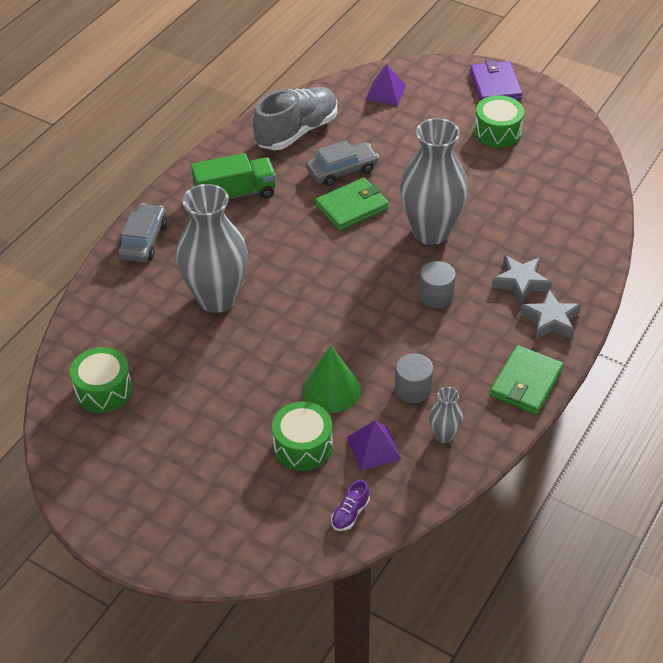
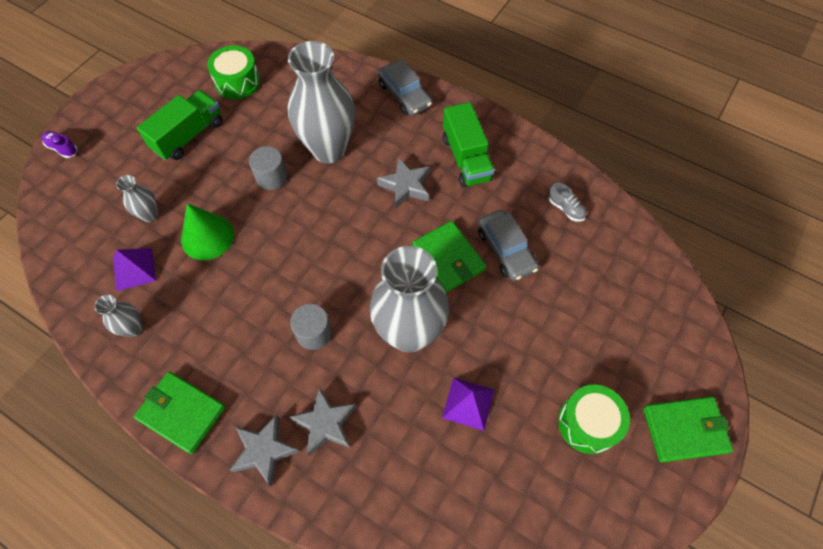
camera: 90 degrees right, 15 degrees up
(144, 240) = (404, 95): grey car -> grey car turned 45 degrees clockwise
(187, 427) = (188, 136): none -> green truck
(268, 237) = (405, 186): none -> grey star
(297, 132) = (565, 208): grey shoe -> grey shoe, size x0.41
(303, 446) = (150, 215): green drum -> grey vase
(350, 513) = (71, 249): purple shoe -> purple shoe (63, 148)
(385, 92) = (647, 297): purple pyramid -> purple pyramid (468, 403)
(413, 389) = (194, 304): grey cylinder -> grey cylinder (271, 177)
(495, 85) = (685, 430): purple wallet -> green wallet

